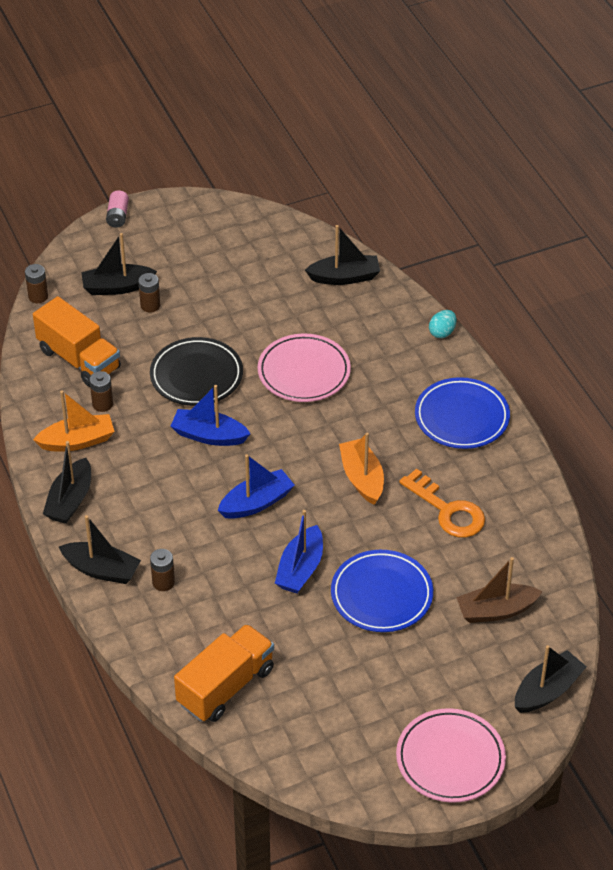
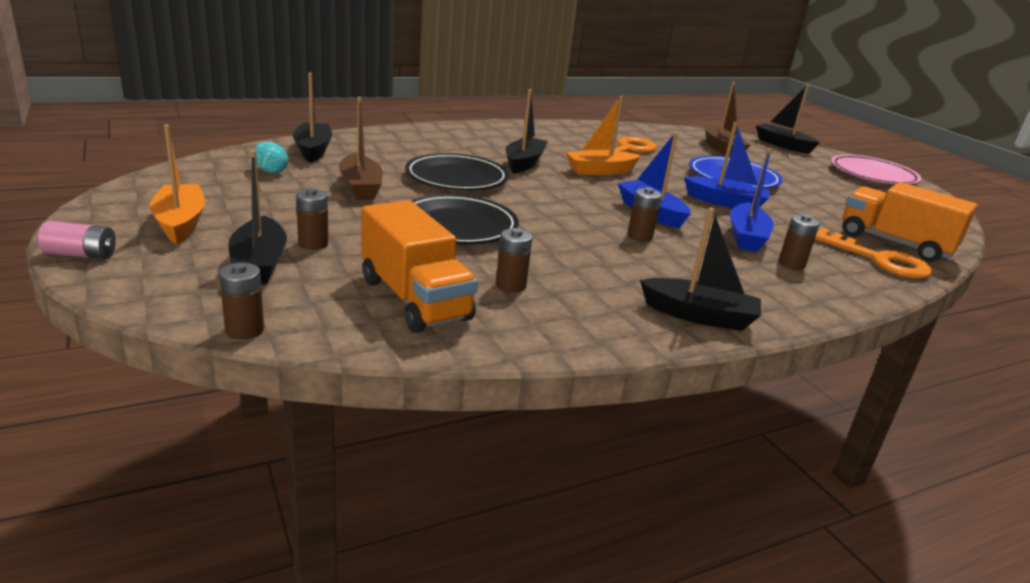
camera: 95 degrees left, 20 degrees down
(77, 441) = (586, 306): orange boat -> orange boat (180, 223)
(79, 359) = (414, 299): orange truck -> orange truck turned 105 degrees clockwise
(101, 570) = (801, 299): black boat -> black boat (524, 163)
(184, 655) = (878, 259): none -> orange key
(200, 487) = (639, 236): none -> brown battery
(209, 435) = (558, 226): blue boat -> blue boat (746, 237)
(262, 316) = (360, 187): none -> brown boat
(304, 372) = (456, 178): pink plate -> black plate
(442, 332) = (409, 128): turquoise egg -> turquoise egg (271, 171)
(462, 417) = (517, 135): blue plate -> none

